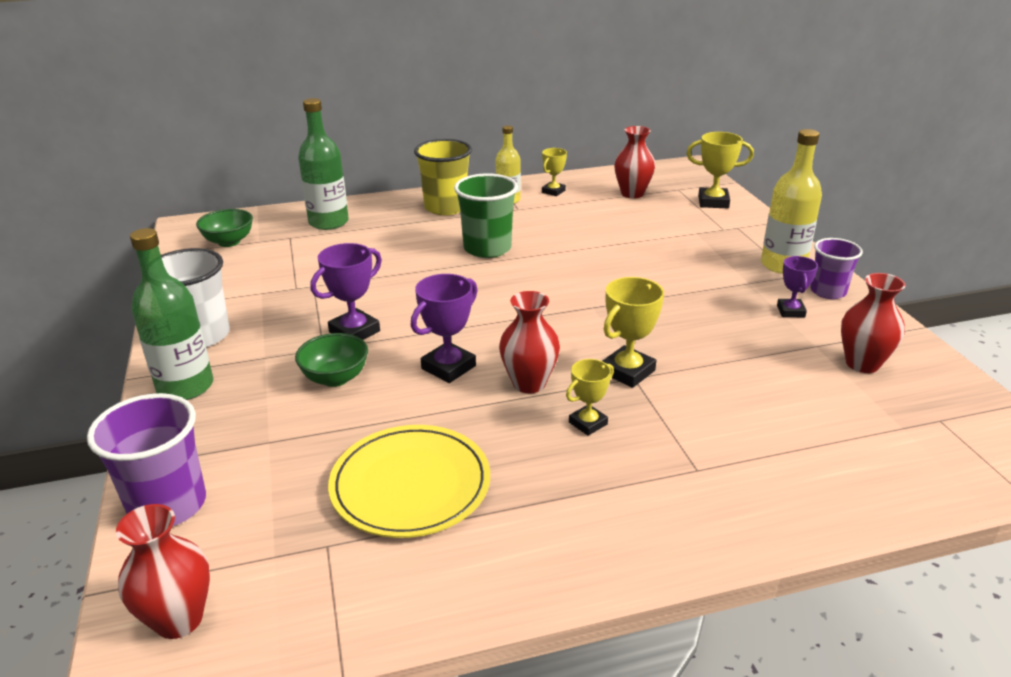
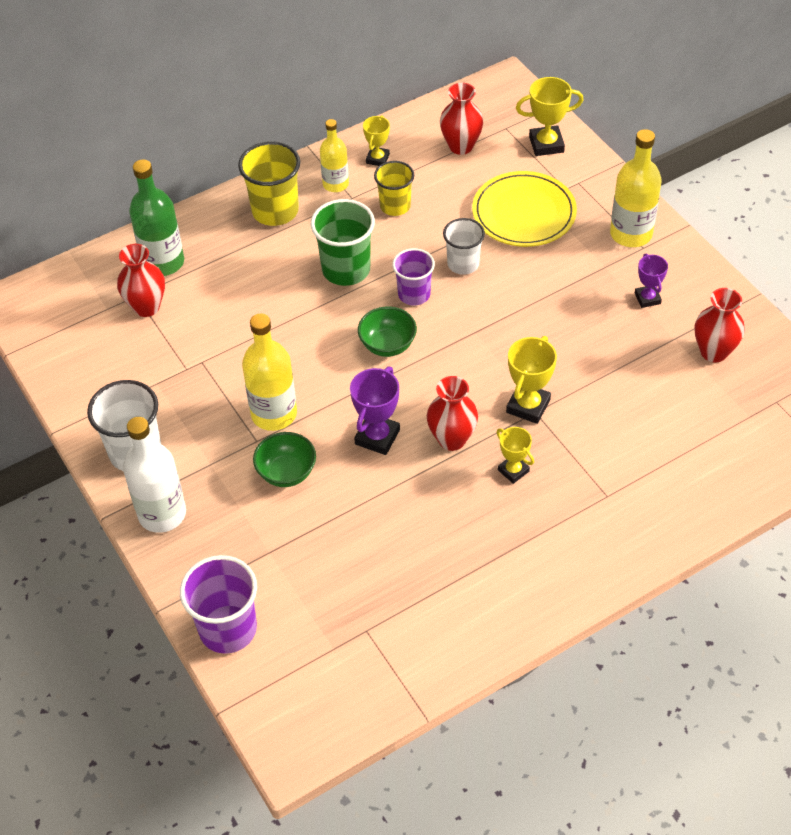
camera: 15 degrees left, 20 degrees up
(179, 619) = (297, 711): red vase -> red vase (146, 307)
(185, 387) = (162, 514): green bottle -> white bottle
(229, 242) = (76, 316): green bowl -> green bowl (387, 345)
(354, 331) = (274, 414): purple trophy -> yellow bottle
(410, 485) = (401, 564): yellow plate -> yellow plate (524, 213)
(554, 218) = (395, 206): none -> yellow cup
(588, 423) = (513, 470): yellow trophy -> yellow trophy turned 75 degrees counterclockwise
(602, 260) = (463, 264): none -> white cup
(828, 291) = (675, 264): purple cup -> purple cup (414, 294)

